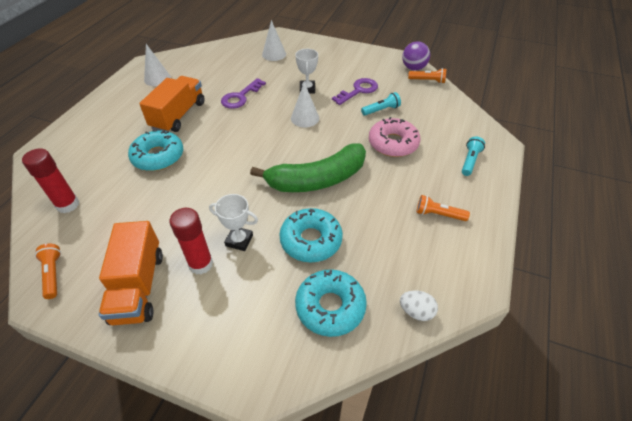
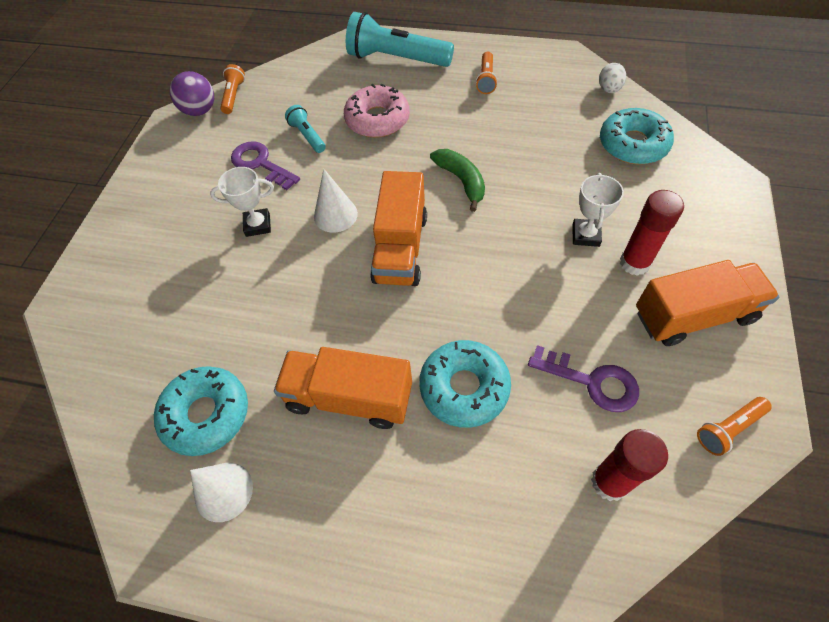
camera: 95 degrees left, 10 degrees up
(240, 97) = (284, 313): purple key -> purple key (592, 381)
(267, 143) = (400, 248): none -> orange truck
(274, 54) = (140, 295): white cone -> none
(311, 240) = (559, 171): turquoise donut -> turquoise donut (206, 414)
(317, 179) = (461, 181): green banana -> green banana, size x0.56
(470, 161) = (396, 59): turquoise flashlight -> turquoise flashlight, size x2.04

